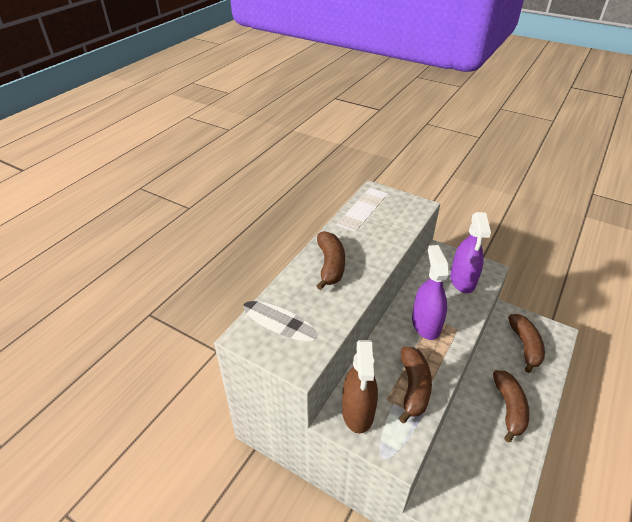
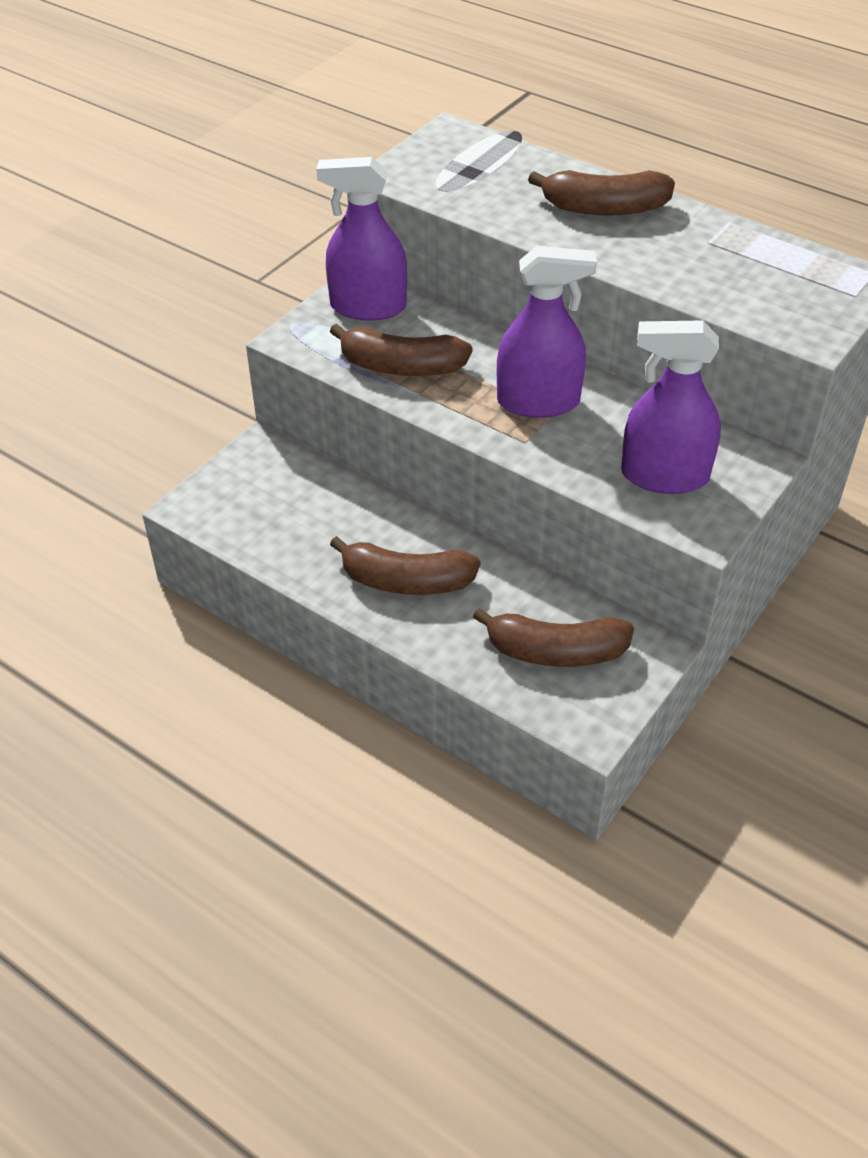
camera: 95 degrees right, 5 degrees up
(358, 411) = (368, 307): brown spray bottle -> purple spray bottle

